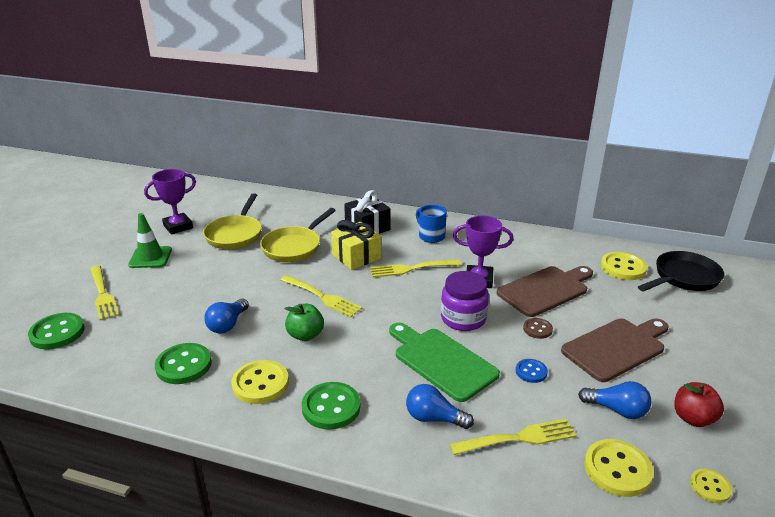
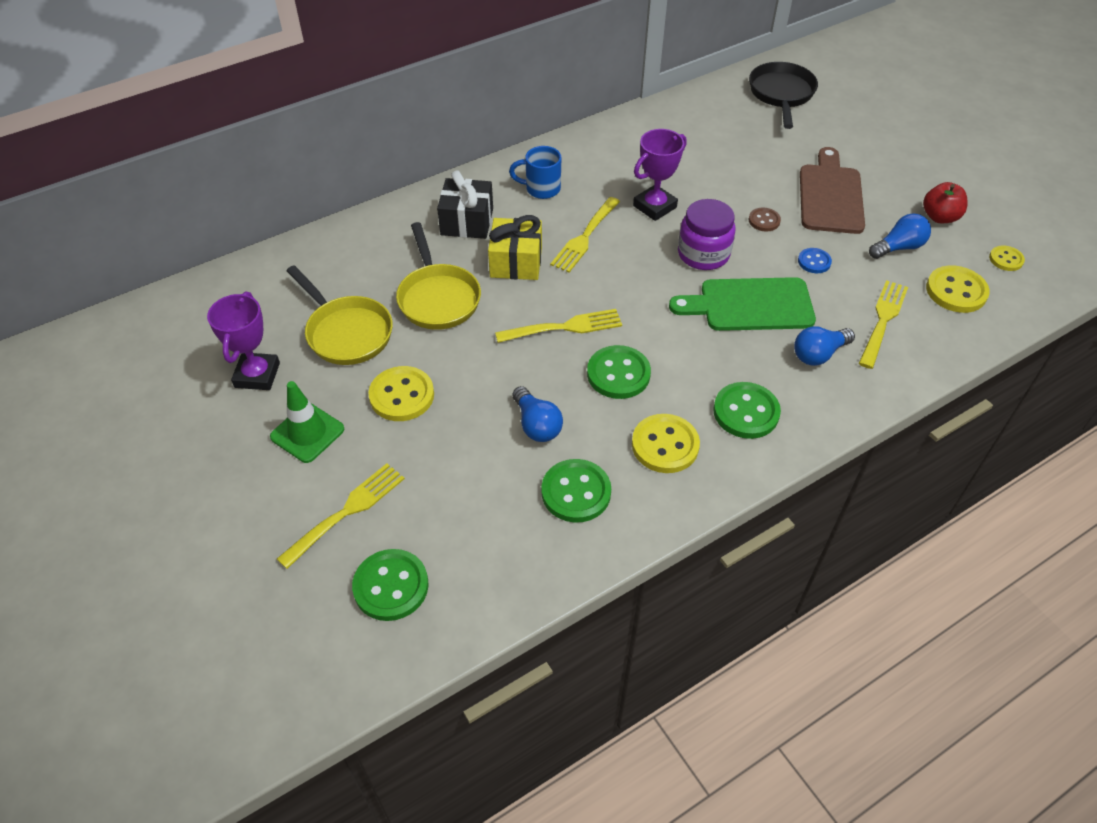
camera: 50 degrees left, 20 degrees up
(102, 294) = (346, 512): yellow fork -> yellow fork turned 60 degrees counterclockwise
(305, 335) = (618, 374): green apple -> green button
(545, 290) = (715, 178): brown cutting board -> none
(623, 268) = (732, 113): yellow button -> yellow button (402, 395)

